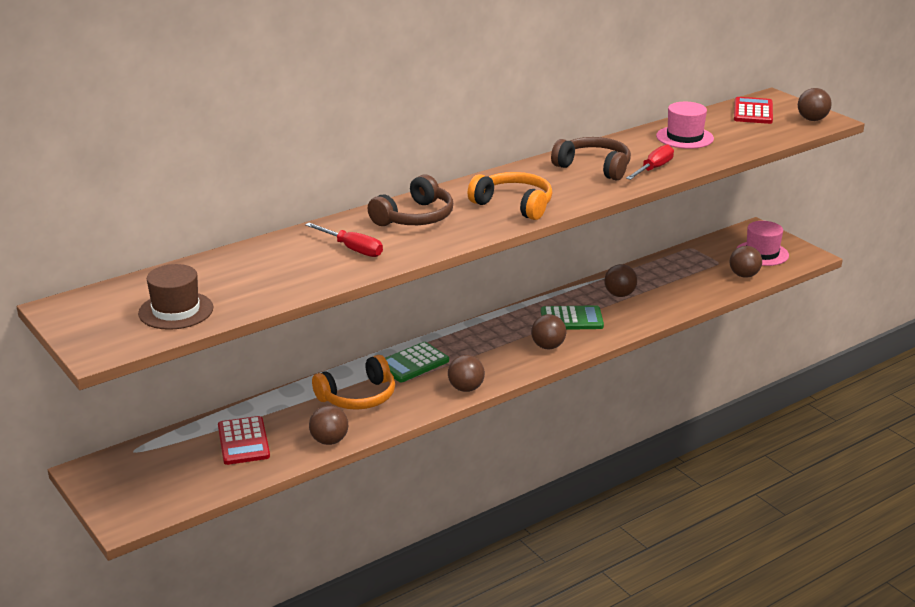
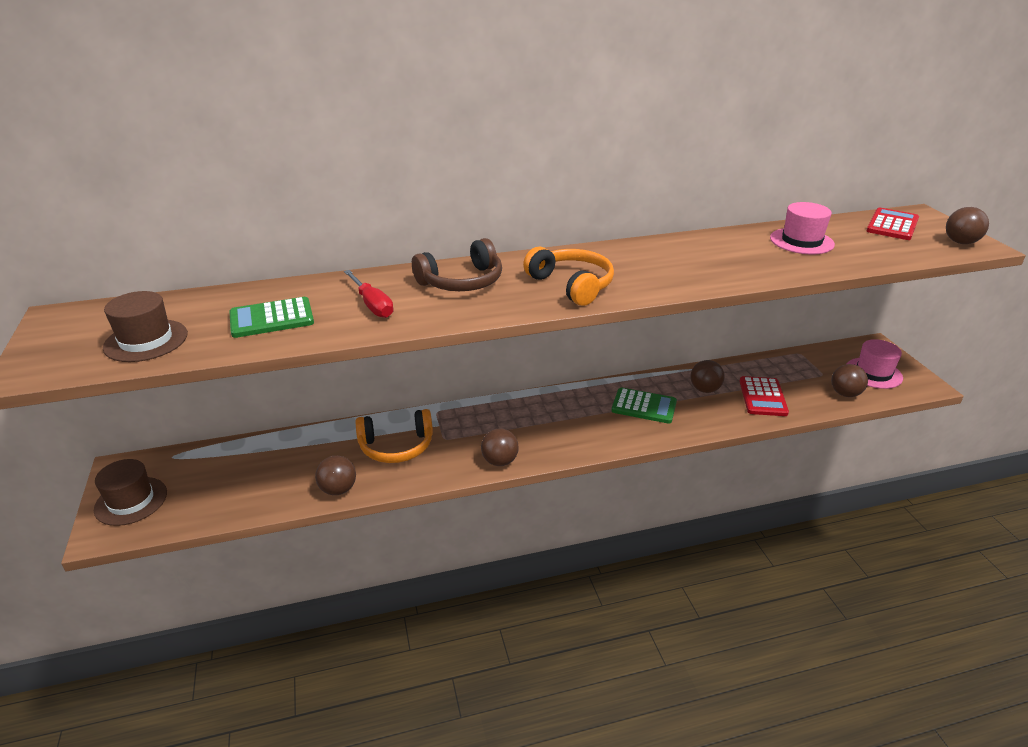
camera: 20 degrees right, 5 degrees up
(128, 493) = (131, 501): none -> brown hat
(243, 441) = (266, 470): red calculator -> red calculator (763, 397)
(413, 363) = (468, 421): green calculator -> green calculator (272, 319)
(548, 346) = (605, 432): brown ball -> none
(594, 167) = (683, 258): brown headphones -> none
(653, 169) = (748, 269): red screwdriver -> none

